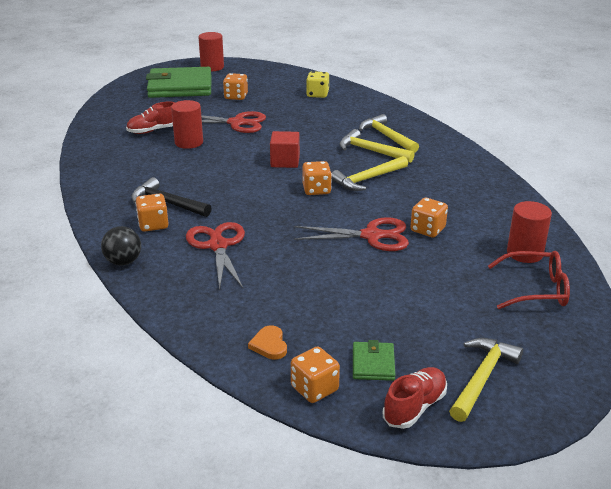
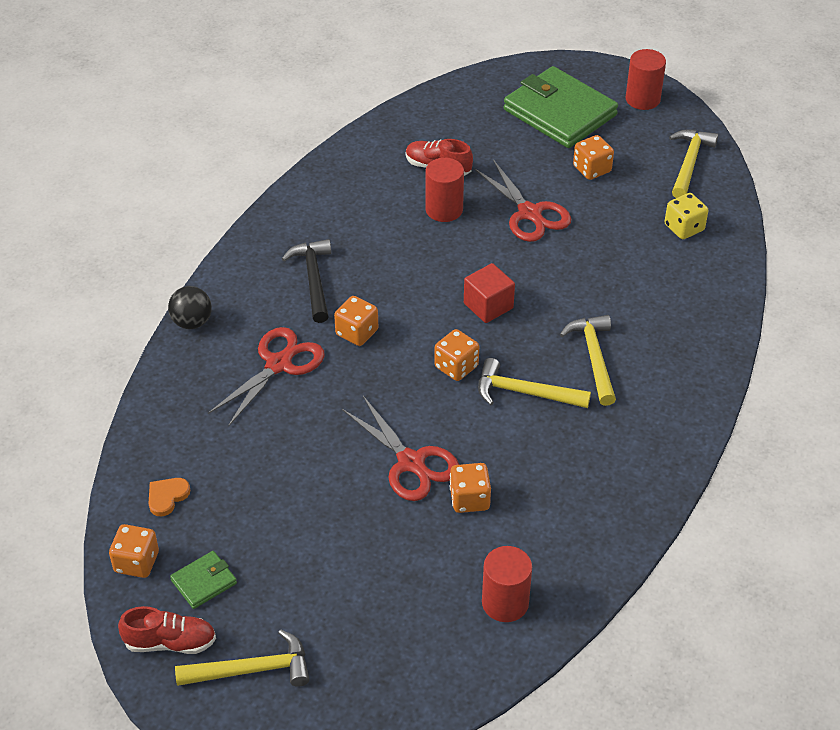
camera: 50 degrees right, 15 degrees up
(153, 225) = (267, 297): orange dice -> orange dice (357, 333)
(387, 136) = (646, 350): yellow hammer -> yellow hammer (689, 163)
(535, 289) = (440, 643): red glasses -> none

